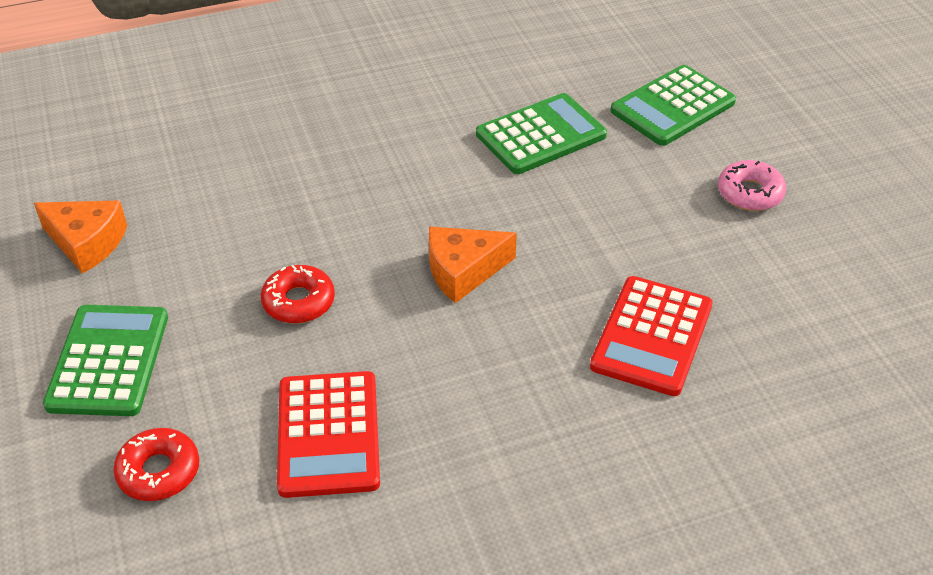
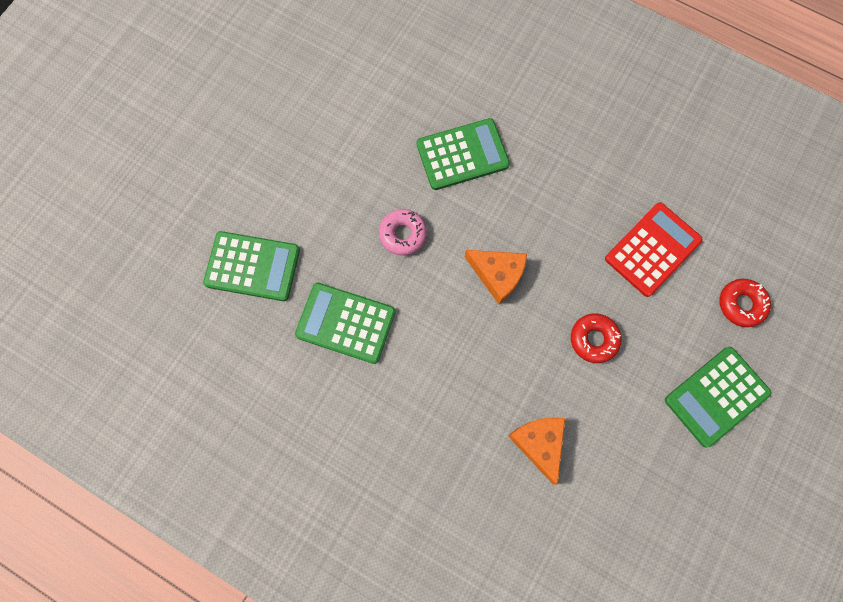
camera: 130 degrees left, 30 degrees up
(87, 243) = (664, 504): orange cheese -> orange cheese (539, 443)
(652, 336) = (462, 155): red calculator -> green calculator
(750, 193) = (307, 175): pink donut -> pink donut (403, 234)

